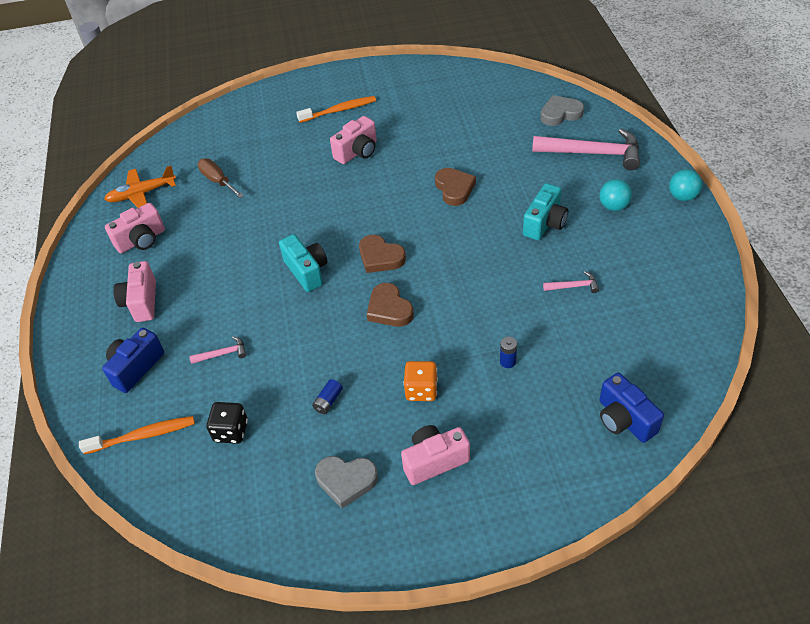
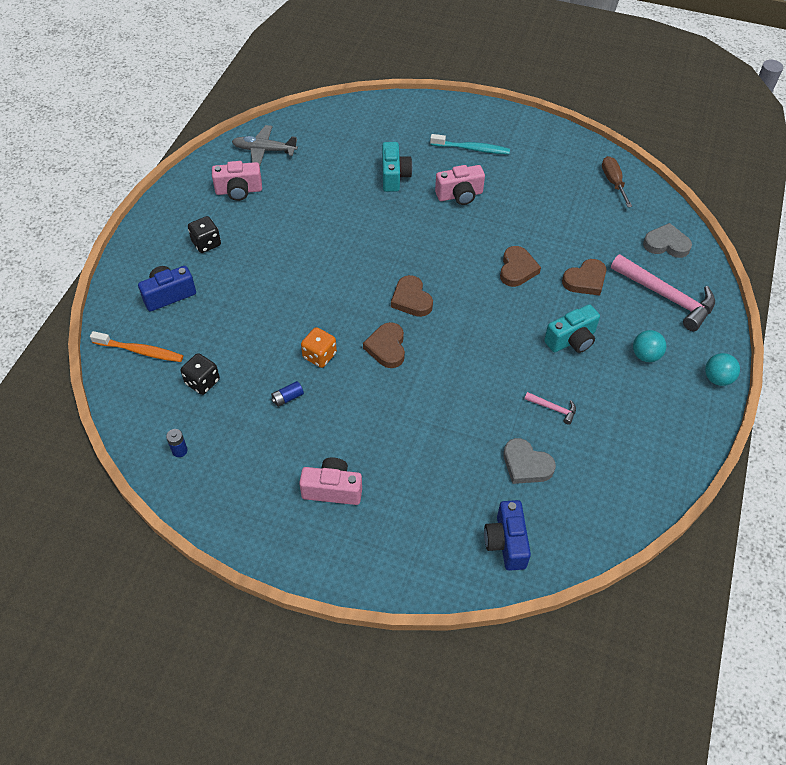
camera: 25 degrees right, 5 degrees up
(141, 302) = (206, 243): pink camera -> black dice
(142, 194) = (264, 150): orange plane -> grey plane
(218, 181) = (329, 167): brown screwdriver -> brown screwdriver (613, 182)
(223, 354) = (237, 317): pink hammer -> none
(307, 271) = (345, 281): turquoise camera -> turquoise camera (394, 176)
(339, 110) = (471, 149): orange toothbrush -> turquoise toothbrush
(346, 481) = (257, 467): grey heart -> grey heart (526, 465)
(421, 390) = (363, 428): orange dice -> orange dice (319, 355)
(507, 361) = (448, 442): blue battery -> blue battery (179, 450)
(518, 171) = (585, 280): none -> brown heart

